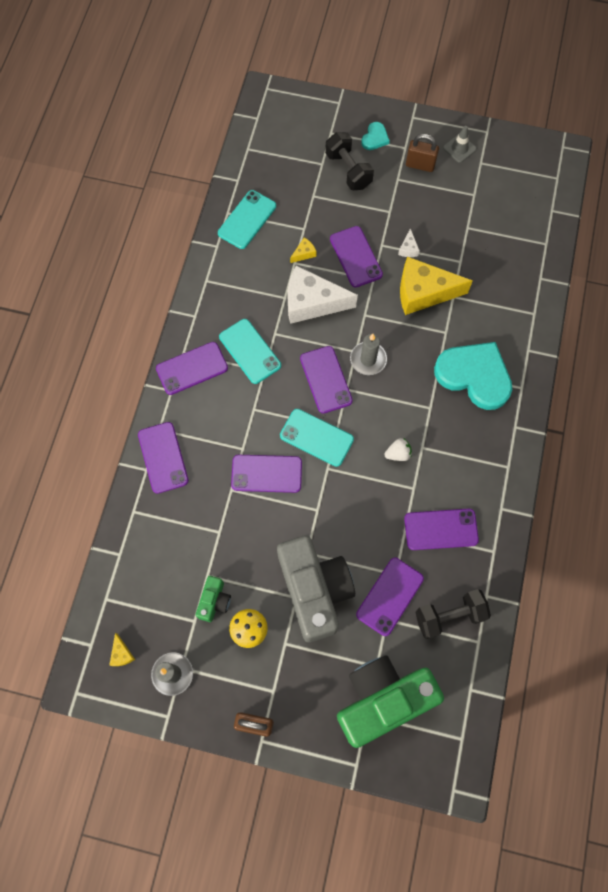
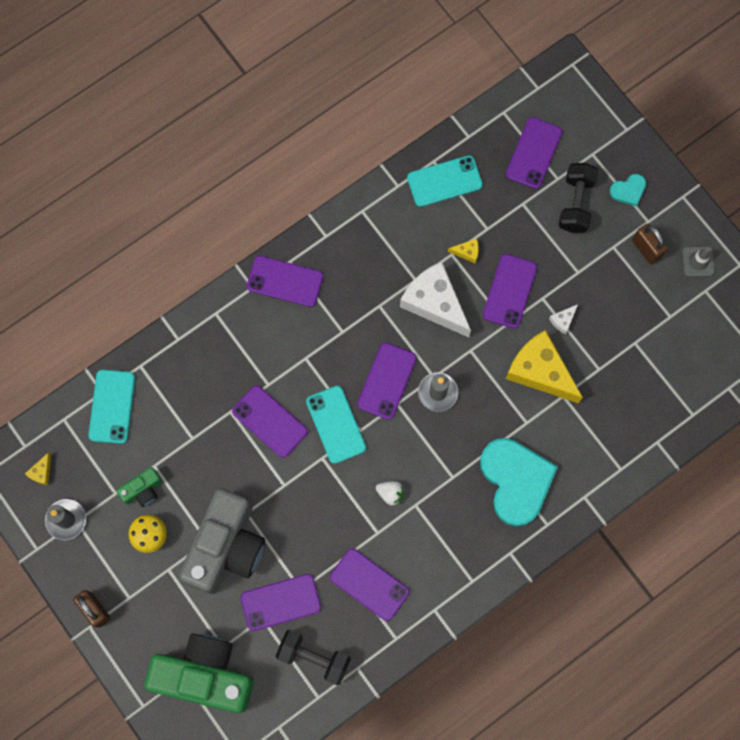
camera: 40 degrees right, 5 degrees up
(163, 457) = (199, 339): purple phone -> purple phone (533, 153)
(250, 351) = (345, 305): turquoise phone -> turquoise phone (112, 406)

